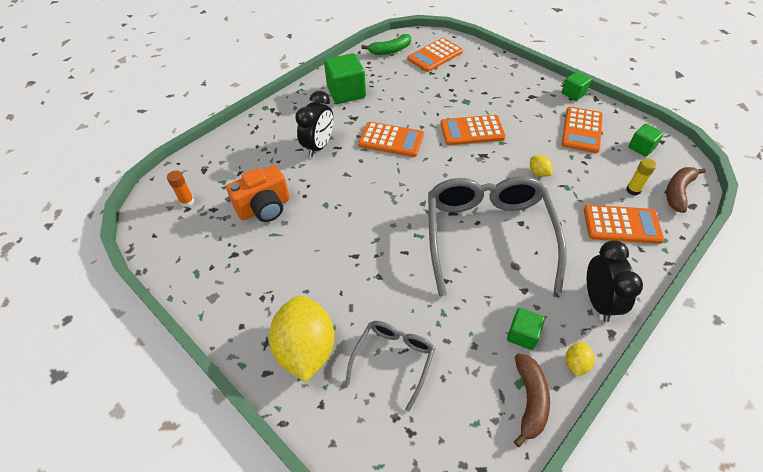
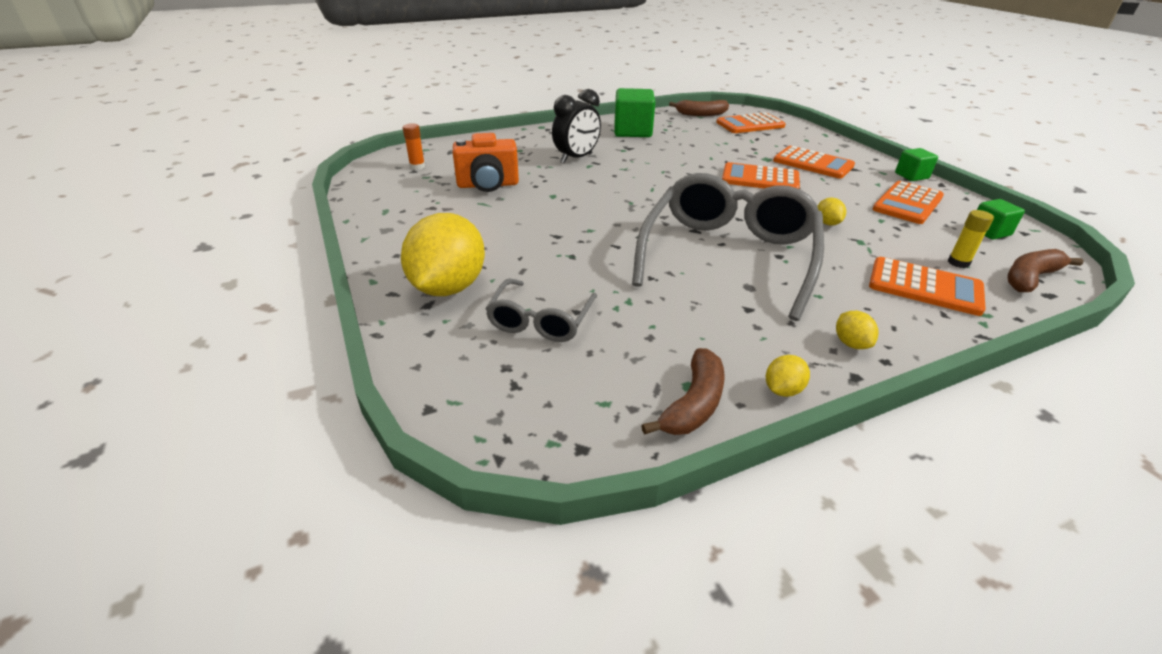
camera: 20 degrees right, 15 degrees down
(390, 50) = (701, 114): green banana -> brown banana
(391, 140) = (659, 168): orange calculator -> orange calculator (813, 163)
(393, 359) = (540, 321): grey glasses -> grey glasses turned 150 degrees clockwise
(522, 335) = (721, 344): green cube -> none
(598, 301) = (851, 343): black clock -> yellow lemon

